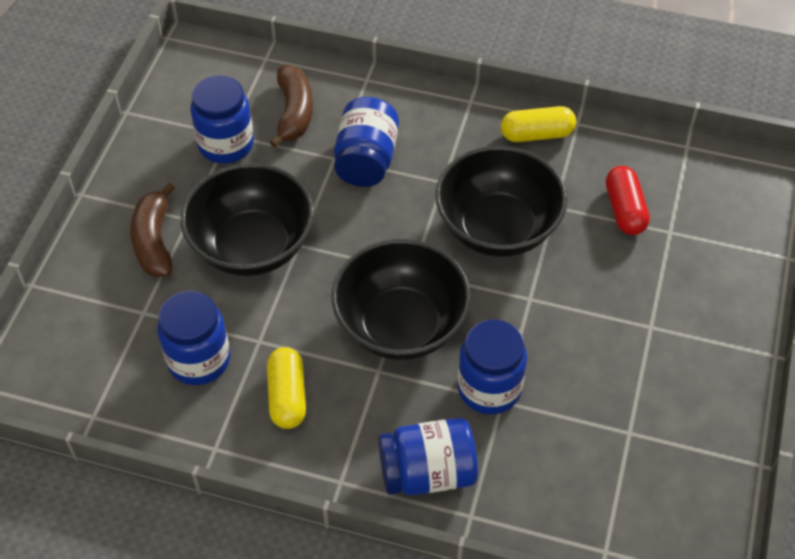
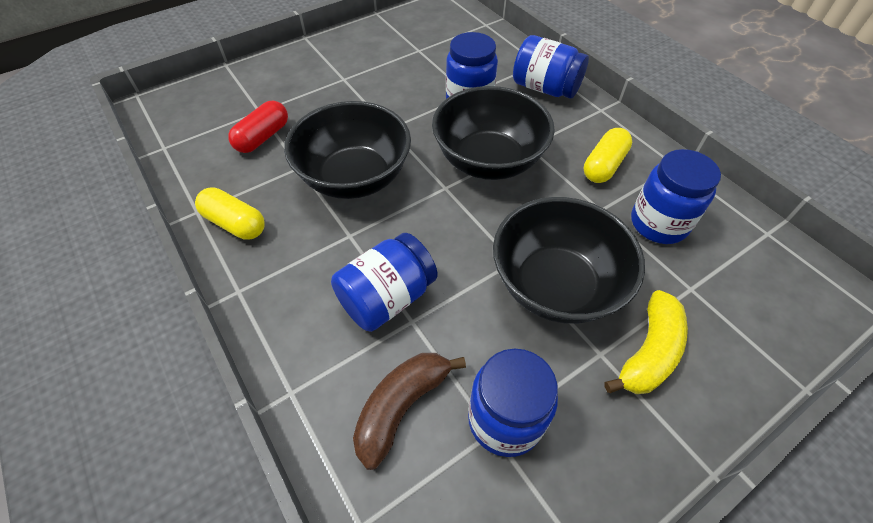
camera: 140 degrees left, 0 degrees up
(154, 241) = (649, 352): brown banana -> yellow banana

